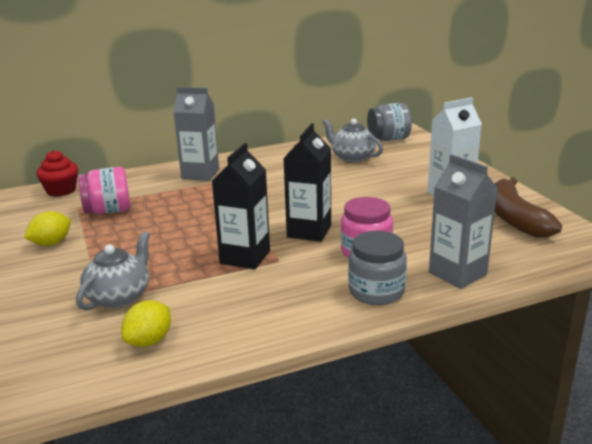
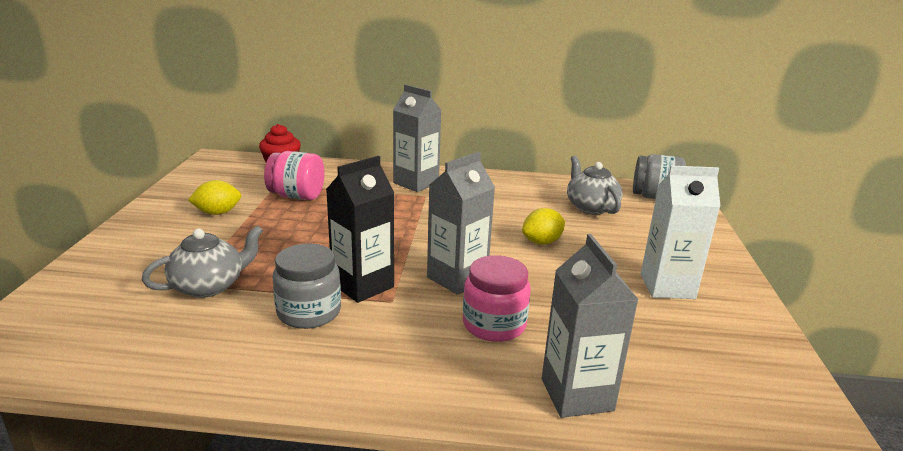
camera: 25 degrees right, 0 degrees up
(149, 341) = (180, 344): yellow lemon -> yellow lemon (542, 242)
(309, 231) = (457, 278): black carton -> grey carton
(376, 291) = (455, 379): grey jar -> grey jar (309, 312)
(515, 218) = (727, 346): brown banana -> none

